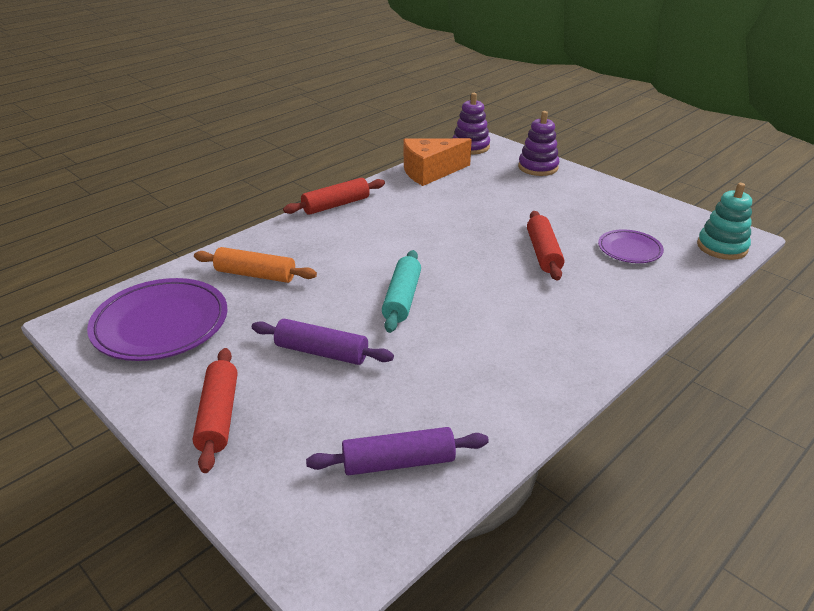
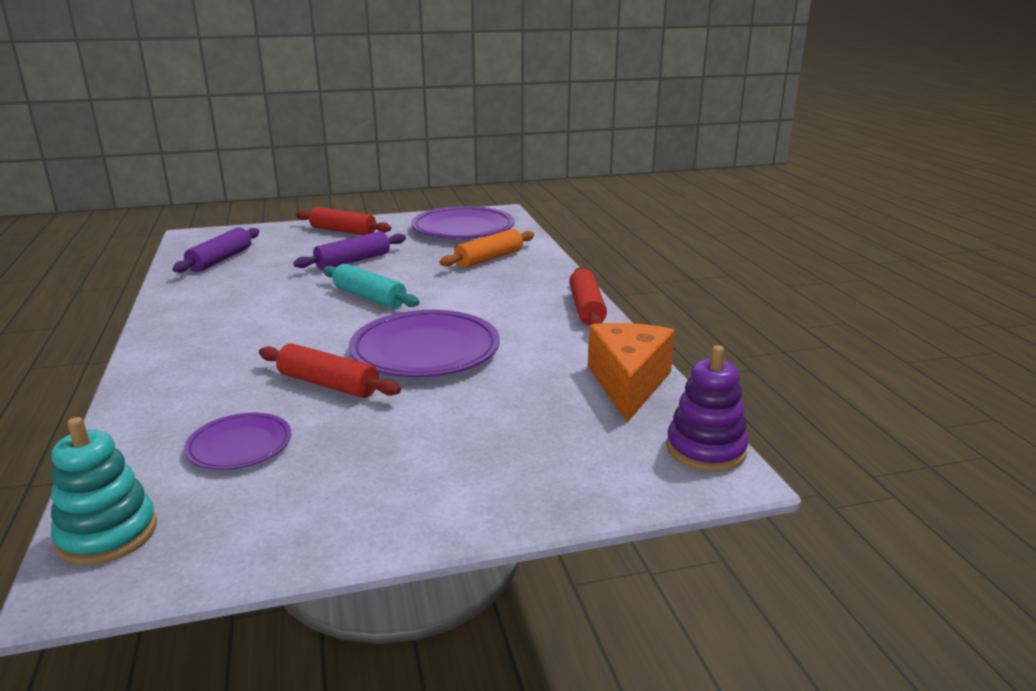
camera: 120 degrees right, 10 degrees down
(463, 238) = (425, 350): none -> purple plate
(538, 167) = (559, 485): purple stacking toy -> none

